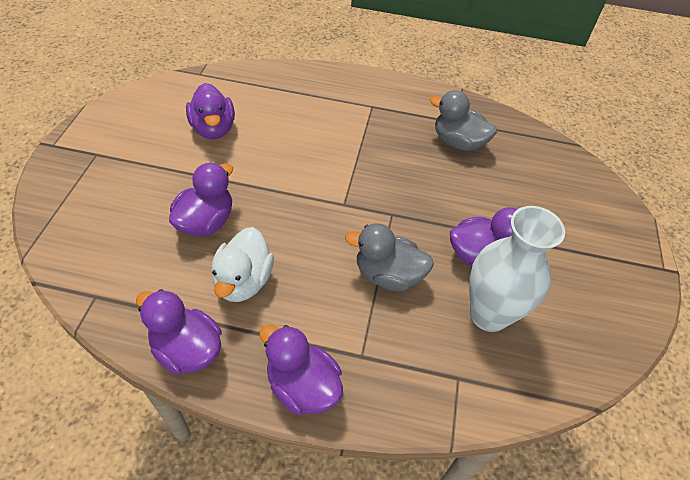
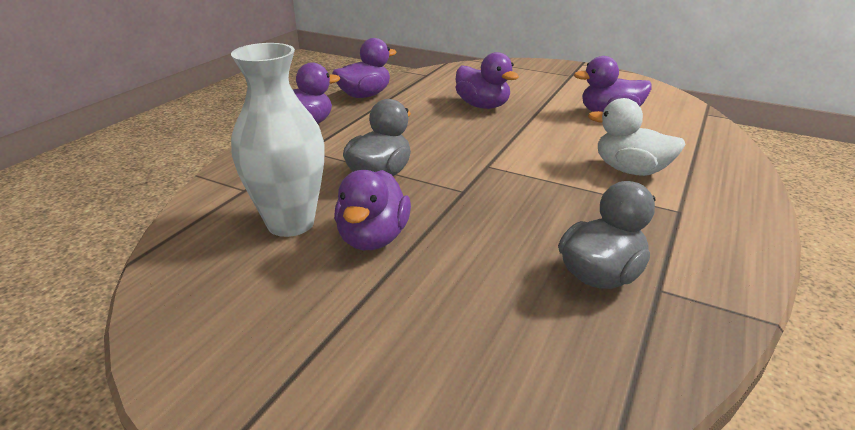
camera: 110 degrees right, 20 degrees down
(243, 281) = (412, 114): white duck -> white duck (630, 170)

